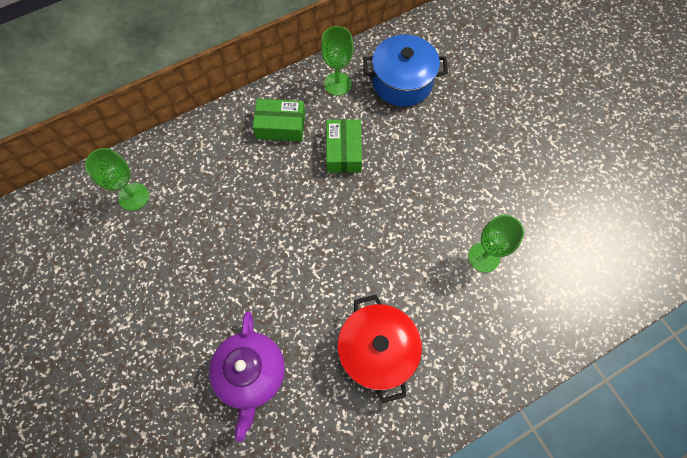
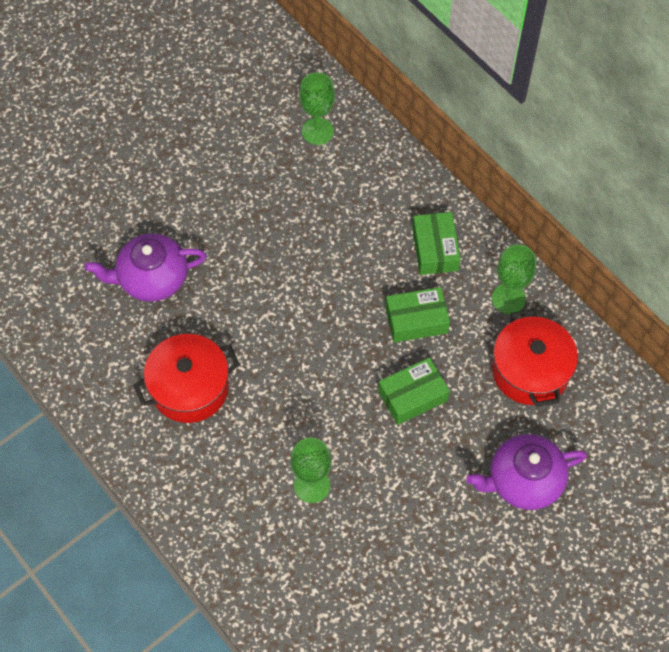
camera: 80 degrees right, 5 degrees down
(402, 82) = (530, 371): blue pot -> red pot
(411, 166) = (412, 396): none -> green box
(492, 104) = (523, 480): none -> purple teapot

